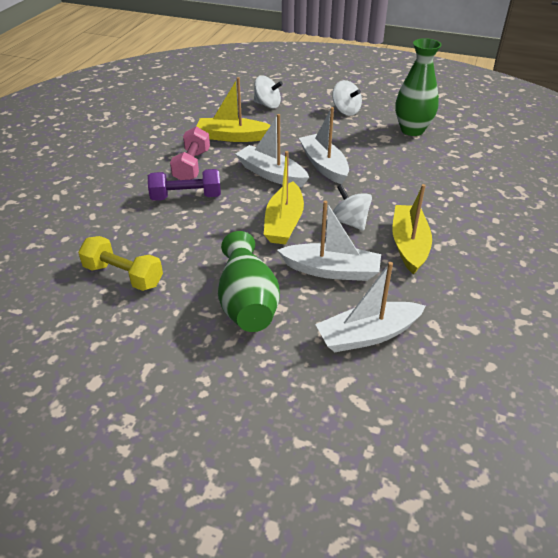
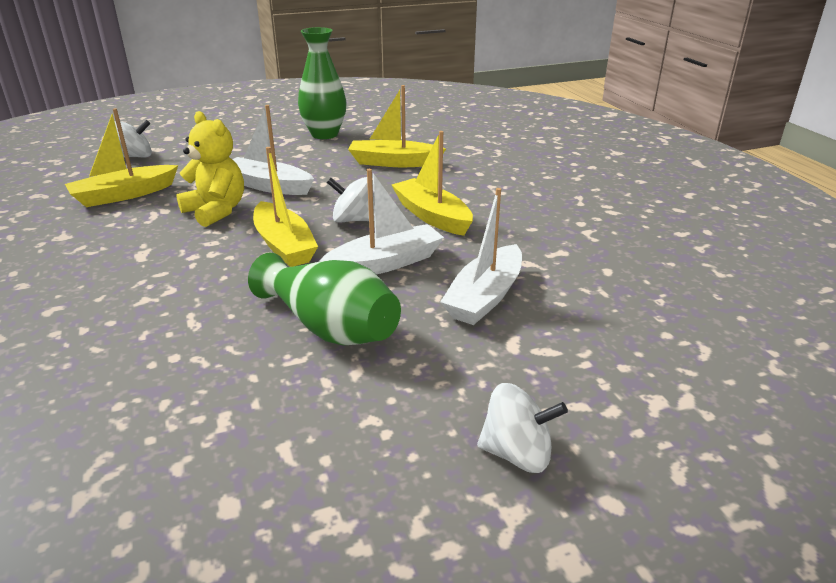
camera: 40 degrees left, 10 degrees down
(123, 275) = (131, 376): yellow dumbbell -> none
(186, 197) = (128, 267): purple dumbbell -> none
(192, 166) = (99, 237): pink dumbbell -> none
(271, 174) = (216, 211): white boat -> yellow teddy bear
(346, 111) = (237, 138): white spinning top -> white spinning top (517, 453)
(436, 180) = (393, 162): none -> yellow boat

